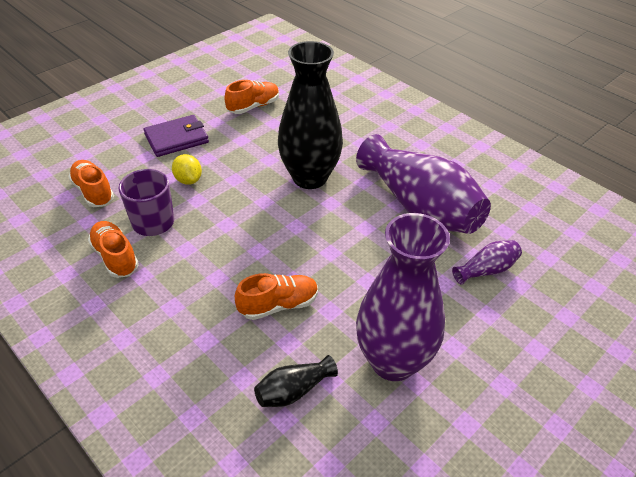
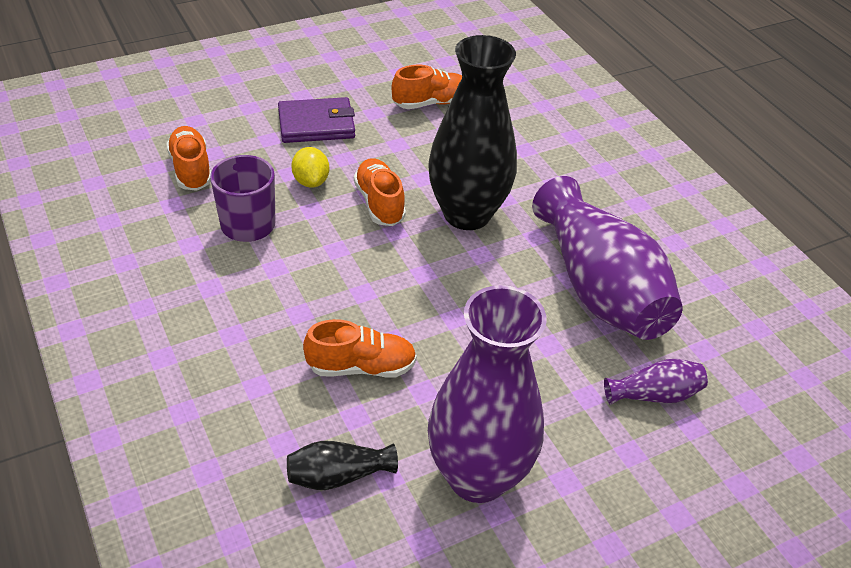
camera: 15 degrees right, 0 degrees up
(115, 257) = (188, 257): orange shoe -> orange shoe (379, 203)

